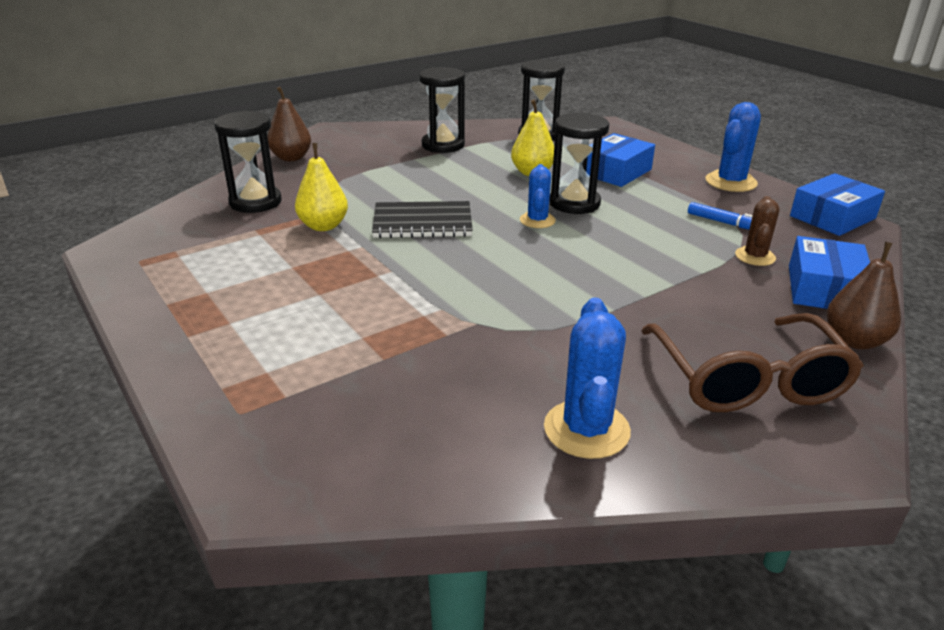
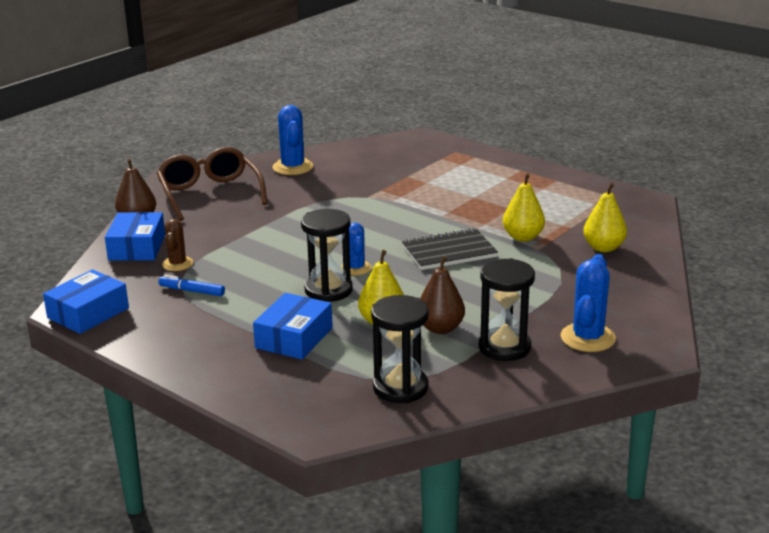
camera: 165 degrees right, 5 degrees down
(255, 202) = (603, 248): black hourglass -> yellow pear
(291, 158) = (643, 300): brown pear -> brown pear (440, 328)
(731, 182) = (170, 343): blue cactus -> blue cactus (587, 338)

